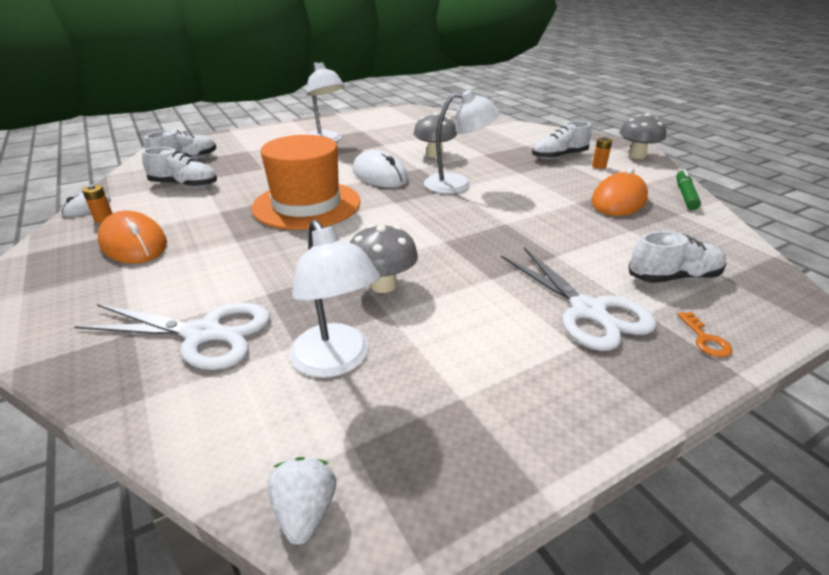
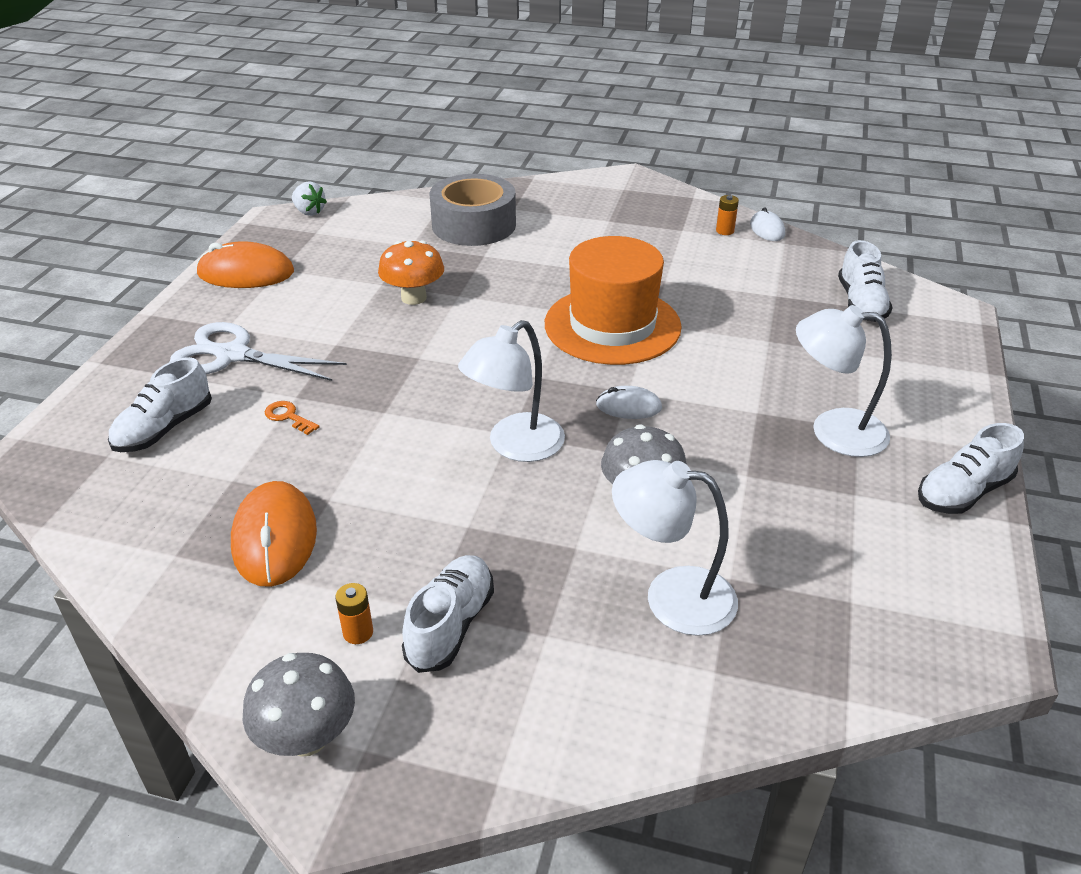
camera: 135 degrees right, 5 degrees up
(134, 243) = (650, 232): orange mouse -> orange mouse (246, 273)
(184, 185) = (768, 282): white shoe -> white shoe (962, 492)
(203, 334) = (474, 225): white scissors -> grey tape
(336, 361) = (374, 250): white lamp -> white lamp (671, 596)
(380, 175) = (628, 406): white mouse -> white mouse, size x0.56
(383, 285) = (414, 298): grey mushroom -> orange mushroom
(685, 195) = (174, 616): green marker -> none
(705, 339) = (127, 377): orange key -> orange key (288, 417)

